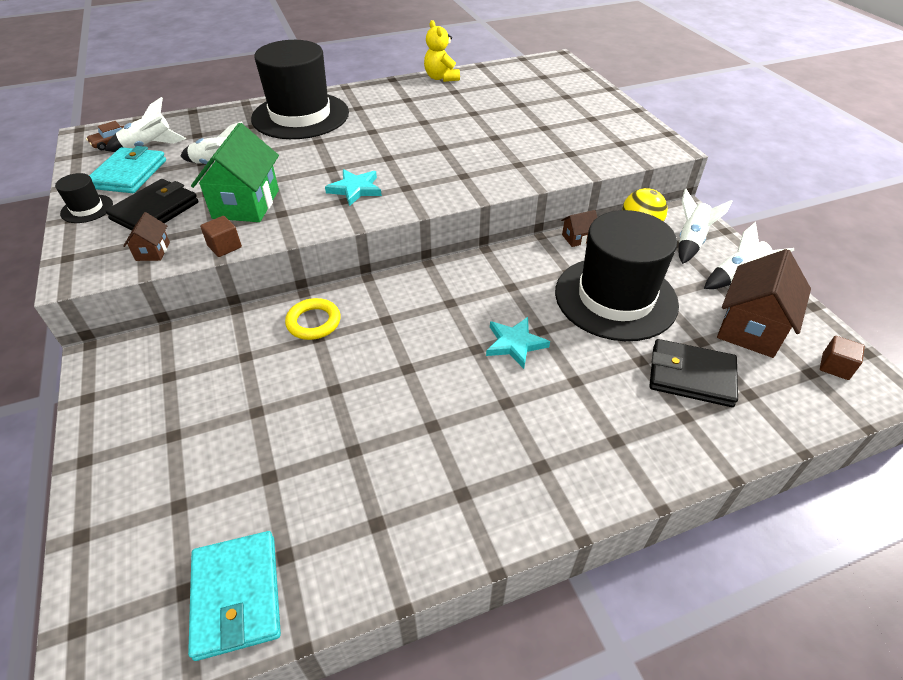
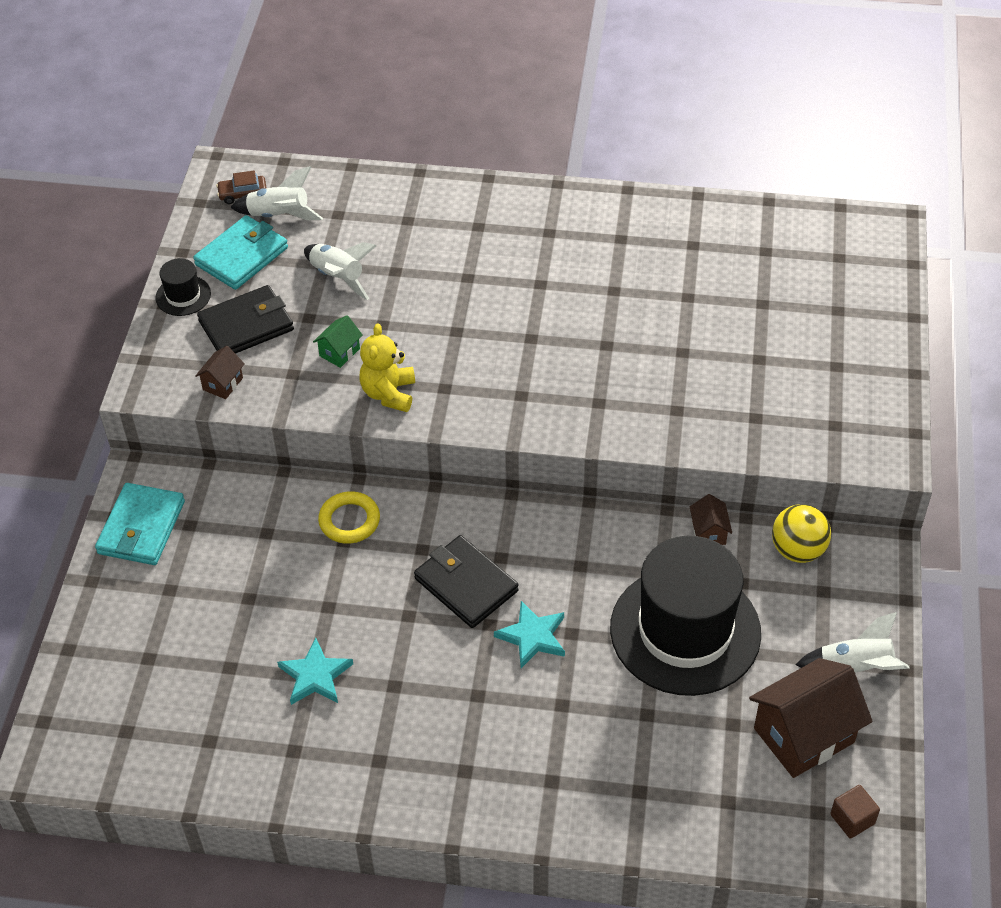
camera: 30 degrees right, 5 degrees up
(224, 246) = (291, 406): brown cube -> none
(236, 595) = (160, 754): turquoise wallet -> turquoise wallet (141, 527)
(246, 204) = (339, 352): green house -> green house, size x0.47
(300, 116) = (471, 223): black hat -> none
(355, 189) = (464, 376): turquoise star -> turquoise star (315, 676)
(441, 78) = (694, 210): yellow teddy bear -> yellow teddy bear (389, 393)
(577, 238) = (709, 532): brown house -> brown house turned 75 degrees clockwise
(691, 241) = (845, 596): white rocket -> none
(691, 376) = (685, 755): black wallet -> black wallet (466, 584)

